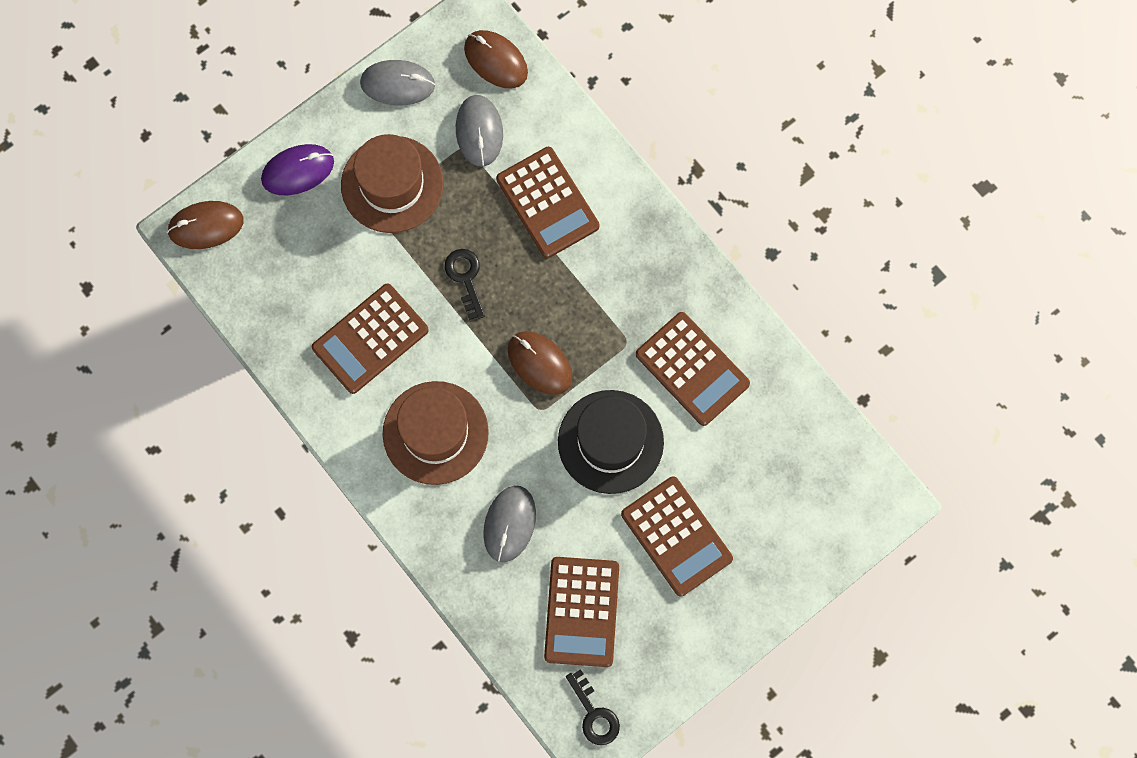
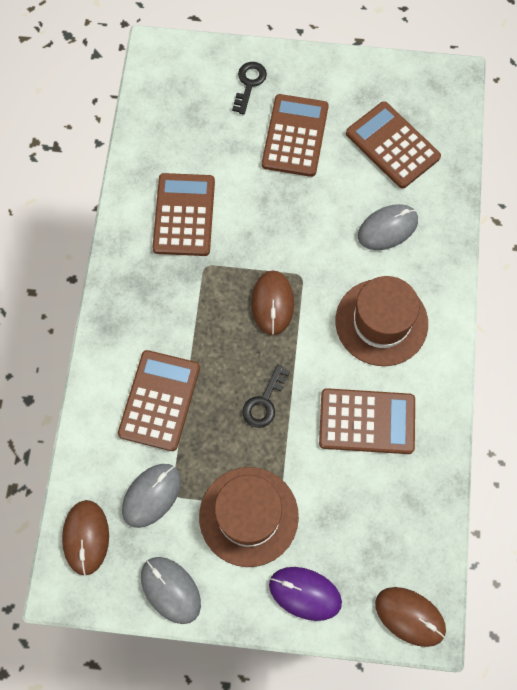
camera: 135 degrees left, 5 degrees down
(582, 612) = (392, 145): brown calculator -> brown calculator turned 90 degrees counterclockwise
(594, 714) = (438, 91): black key -> black key (249, 84)
(610, 442) = (278, 219): black hat -> none

